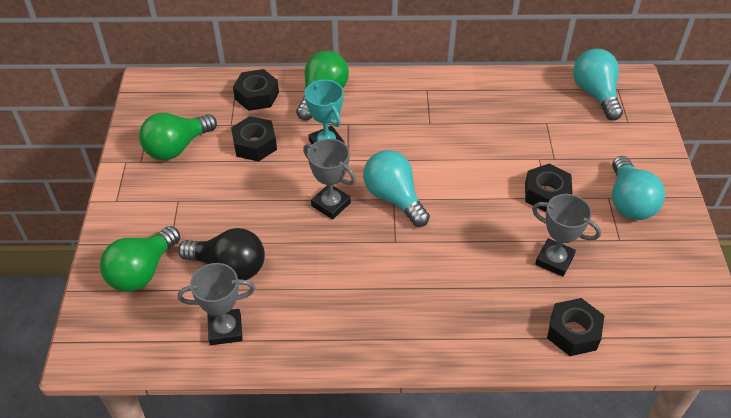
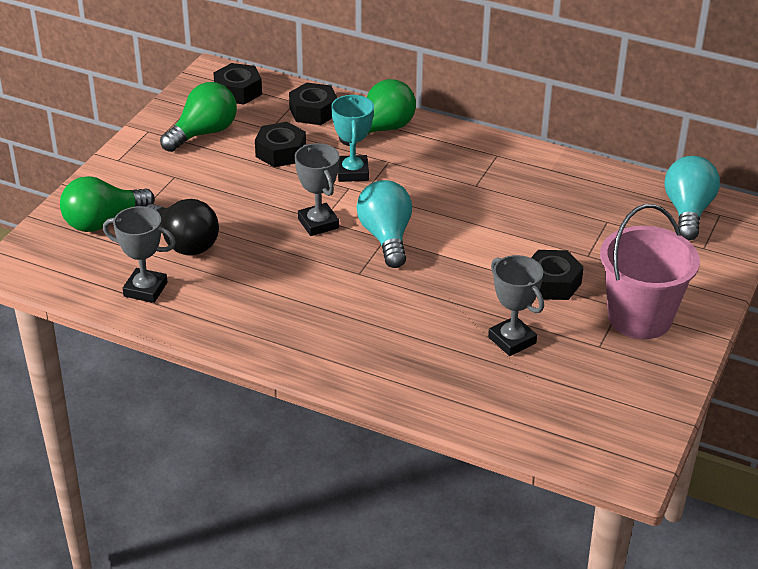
camera: 25 degrees right, 10 degrees down
(177, 147) = (204, 133): green light bulb -> green light bulb turned 150 degrees clockwise
(573, 332) = (481, 403): black nut -> black nut (238, 91)
(629, 202) = (639, 318): turquoise light bulb -> pink bucket

